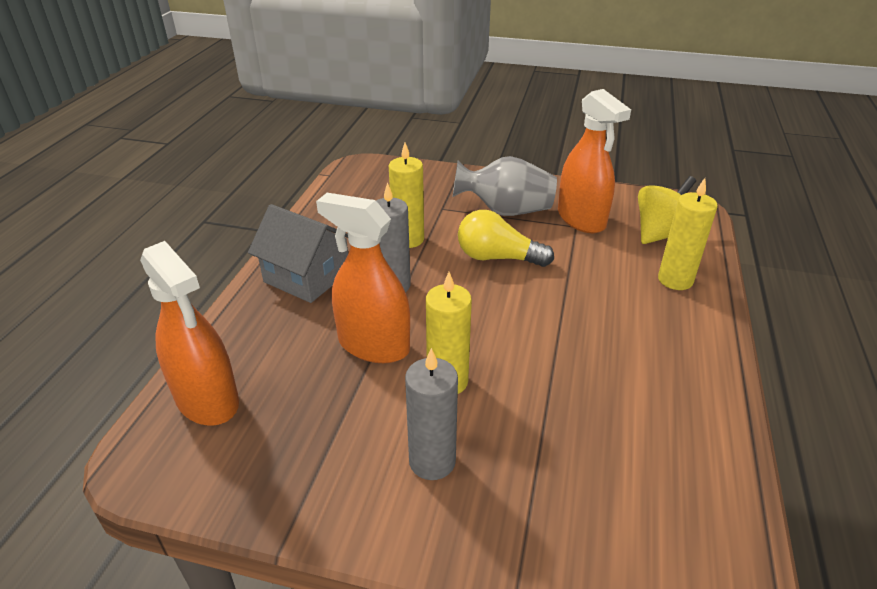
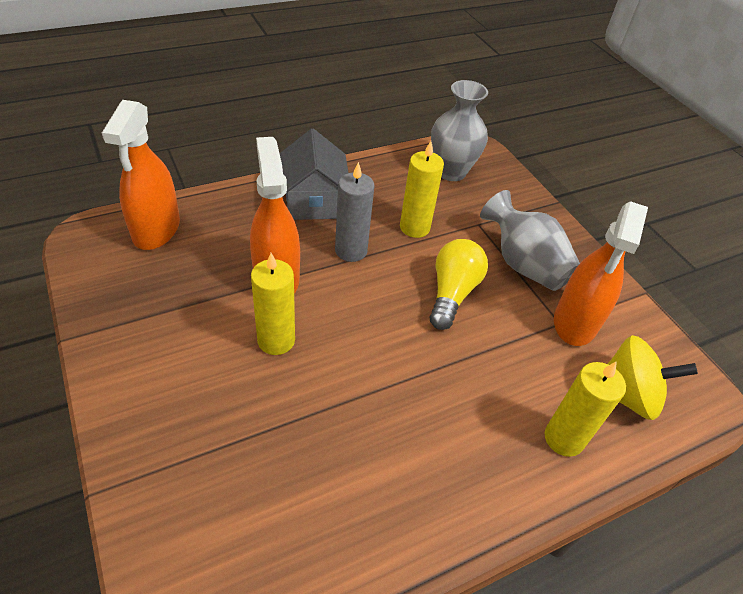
camera: 45 degrees right, 10 degrees up
(370, 190) = (451, 171): none -> grey vase
(432, 461) = (190, 375): grey candle -> none
(497, 258) = (452, 293): yellow light bulb -> yellow light bulb turned 45 degrees clockwise

